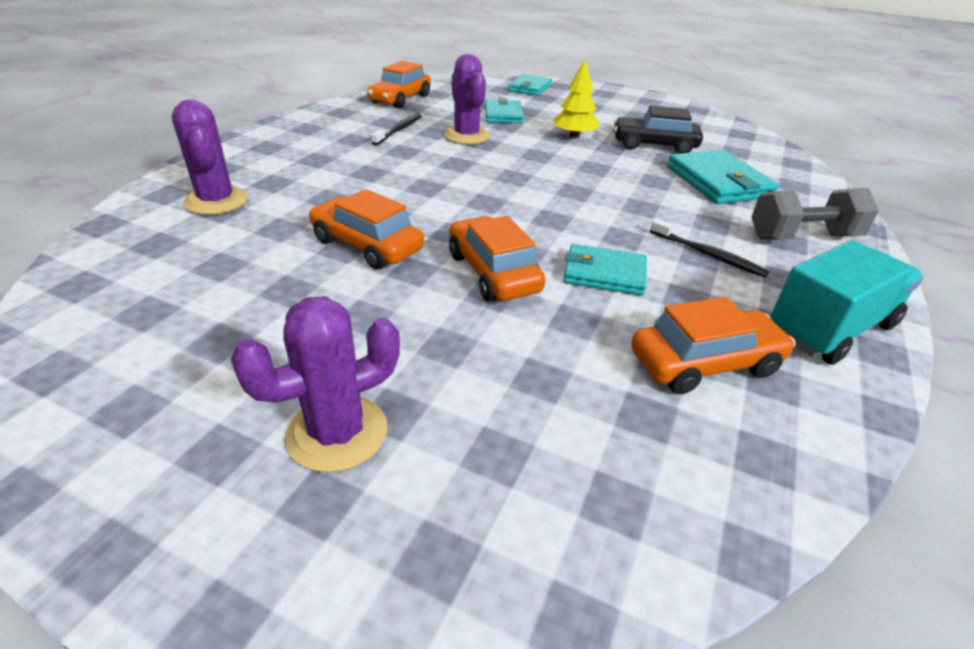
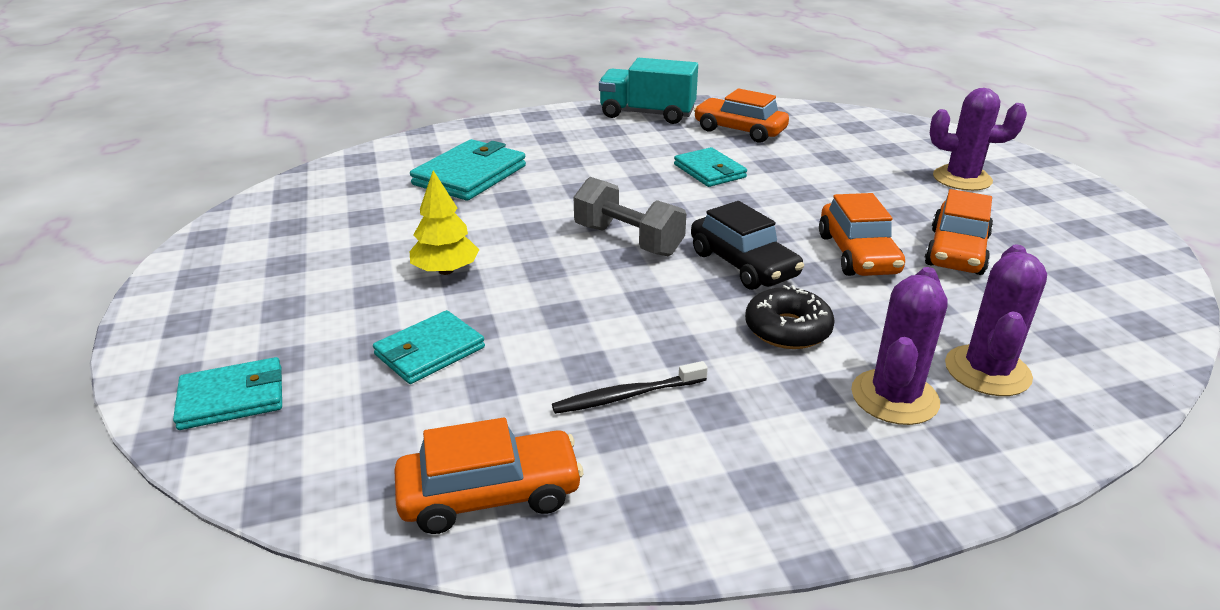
camera: 130 degrees left, 5 degrees down
(359, 178) = (787, 329): none -> black donut
(467, 136) = (560, 335): purple cactus -> purple cactus (894, 397)
(493, 273) = (783, 199): orange car -> orange car (956, 251)
(654, 145) = (407, 222): black car -> black car (743, 264)
(708, 254) = (620, 152): black toothbrush -> none
(802, 237) = (535, 134): grey dumbbell -> grey dumbbell (628, 240)

